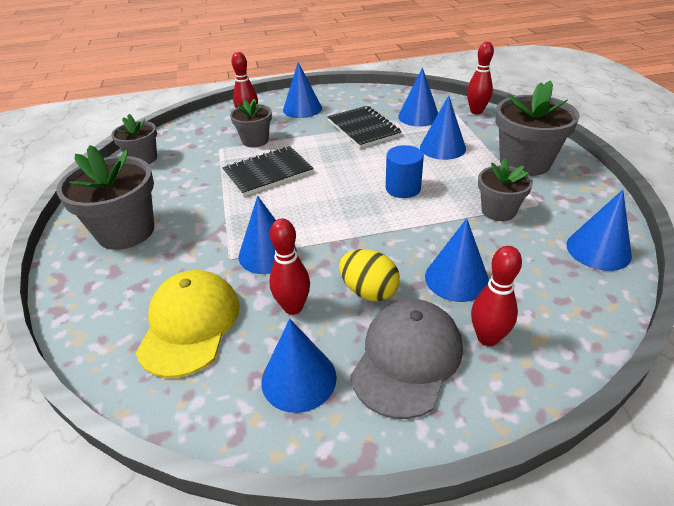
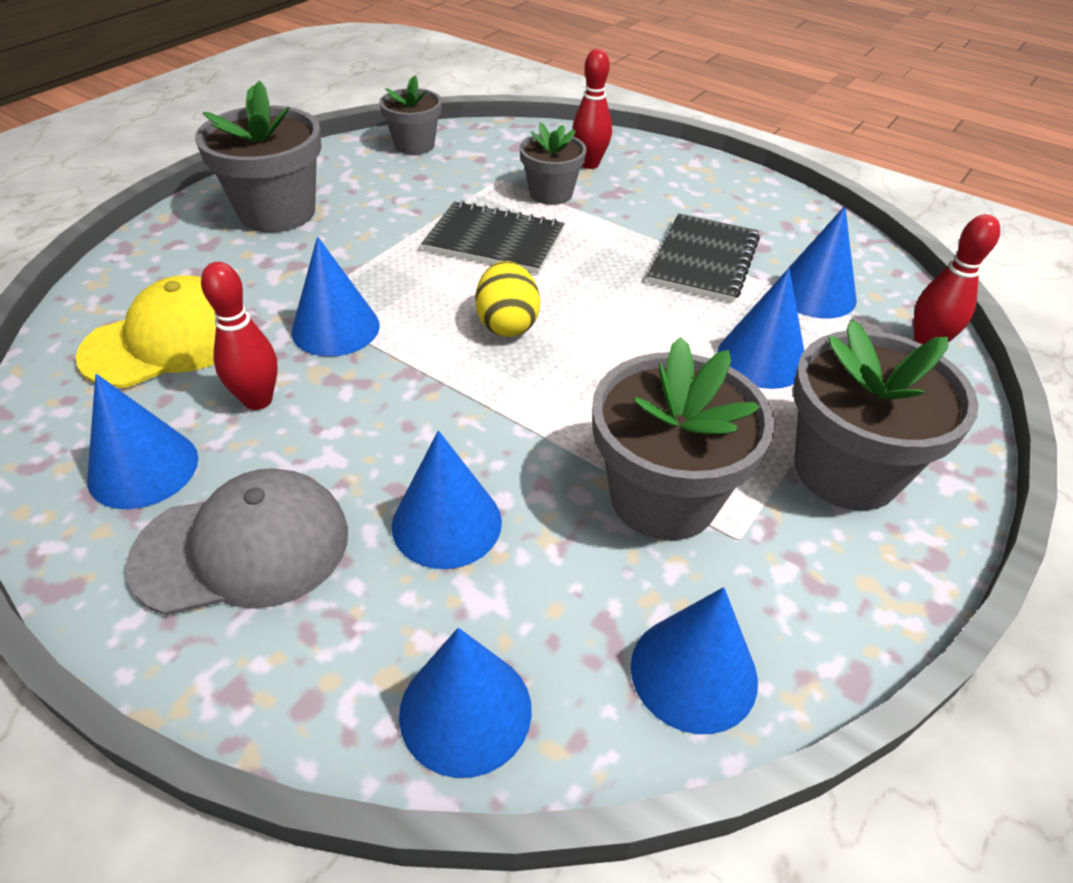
camera: 45 degrees right, 5 degrees up
(302, 109) = (676, 186): blue cone -> blue cone (465, 711)
(369, 291) = (342, 449): yellow egg -> yellow egg (507, 324)
(403, 188) = (601, 370): blue cylinder -> none
(487, 338) = (346, 614): red bowling pin -> none
(498, 211) = (663, 497): grey flower pot -> grey flower pot, size x1.66

